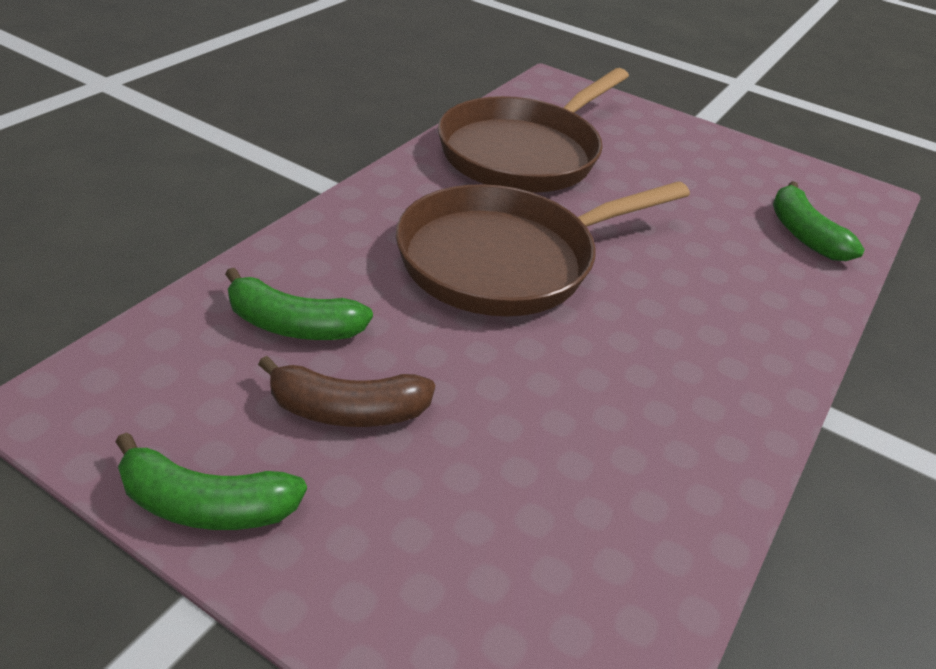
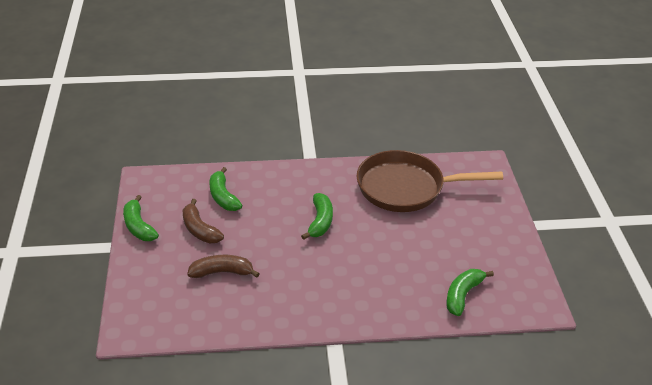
camera: 55 degrees right, 0 degrees up
(507, 260) = (320, 221): brown pan -> green banana
(515, 450) = (222, 272): none -> brown banana

